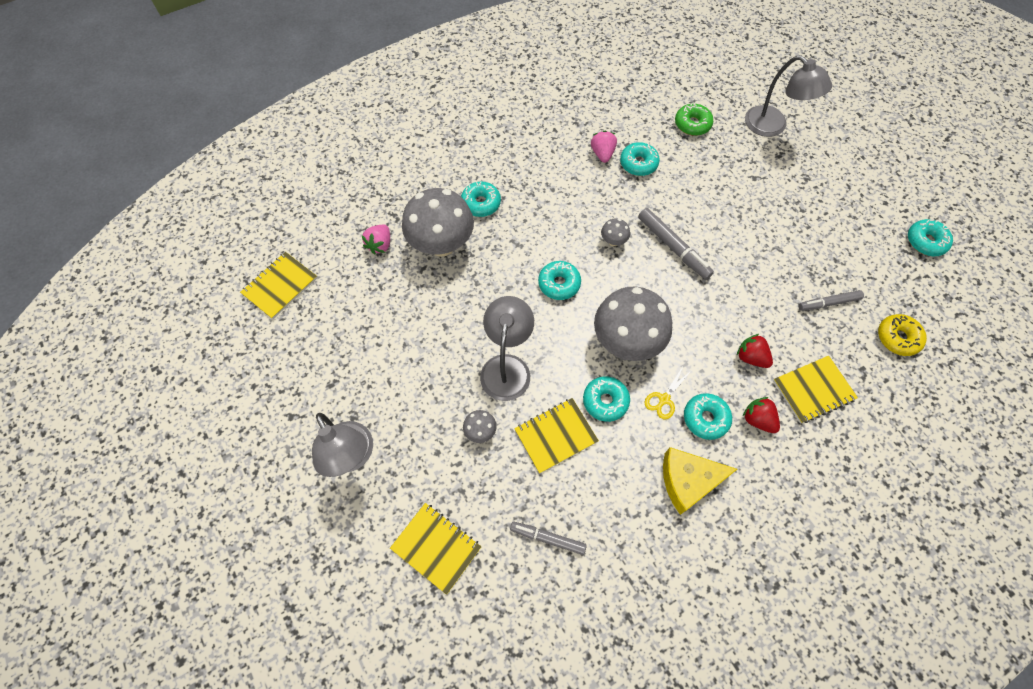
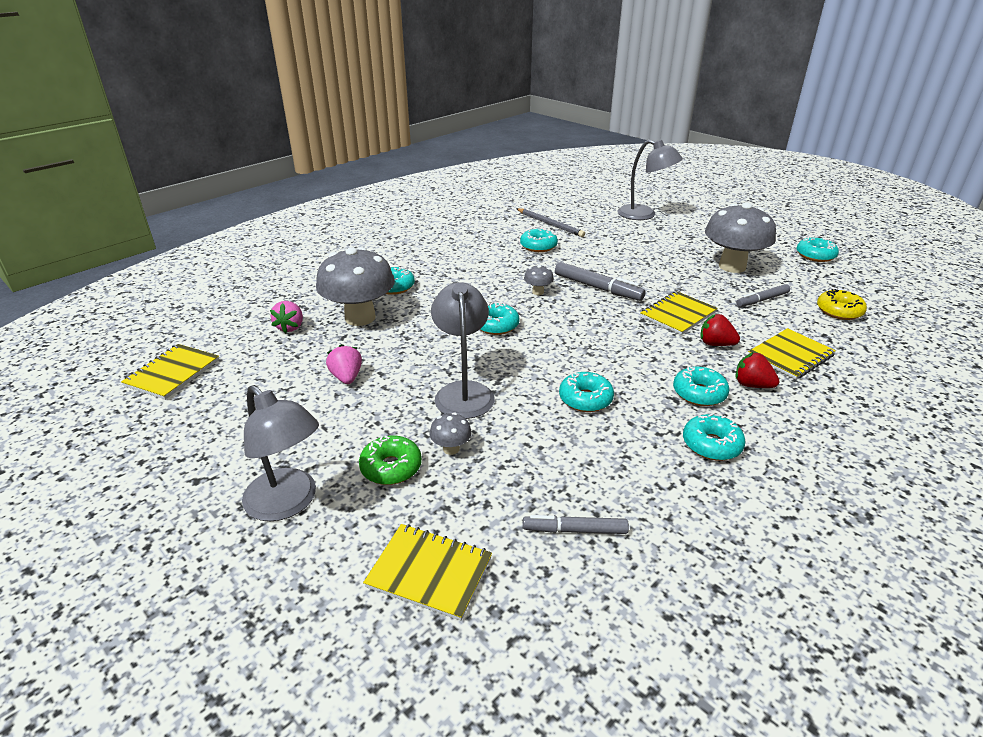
camera: 15 degrees left, 30 degrees down
(555, 436) = (543, 436): yellow notebook -> yellow notebook (678, 315)
(602, 154) = (502, 245): pink strawberry -> pink strawberry (346, 377)
(626, 341) = (585, 353): grey mushroom -> grey mushroom (732, 266)
(663, 125) = (550, 224): none -> grey pencil
(664, 399) = (647, 387): yellow scissors -> none
(688, 481) = (711, 445): yellow cheese -> turquoise donut
(692, 124) = (575, 221): green donut -> green donut (391, 467)

